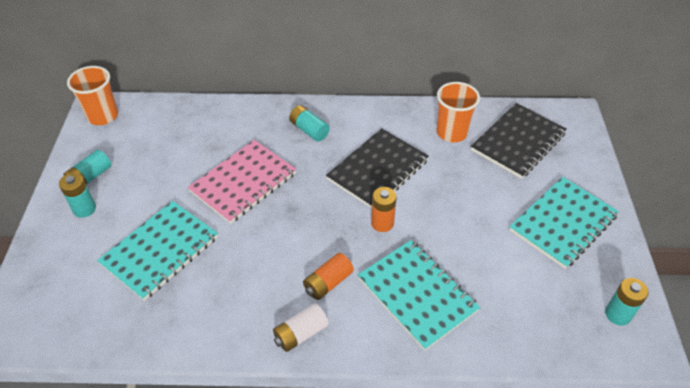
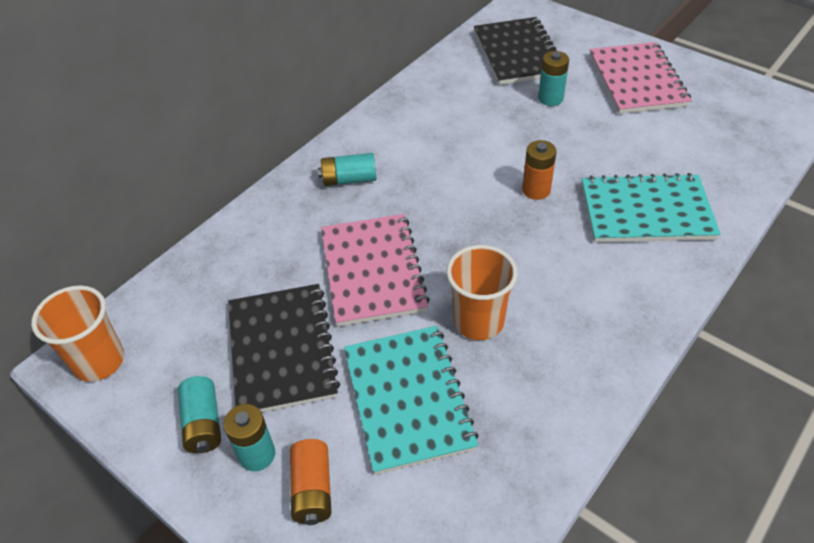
camera: 50 degrees left, 0 degrees up
(301, 333) = (631, 322): white battery -> none
(328, 283) = (580, 269): orange battery -> orange battery (312, 490)
(378, 170) = (462, 158): black notebook -> black notebook (282, 350)
(451, 133) = (463, 85): orange cup -> orange cup (478, 321)
(563, 223) = (637, 80): turquoise notebook -> pink notebook
(618, 314) = (757, 104): turquoise battery -> turquoise battery (550, 98)

